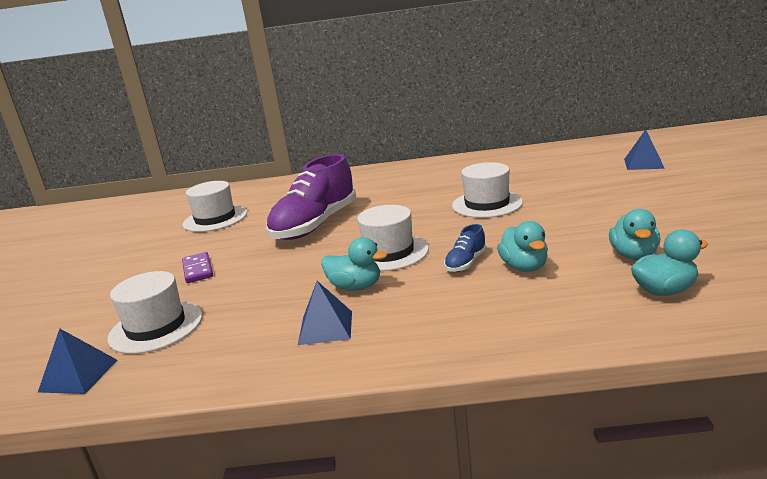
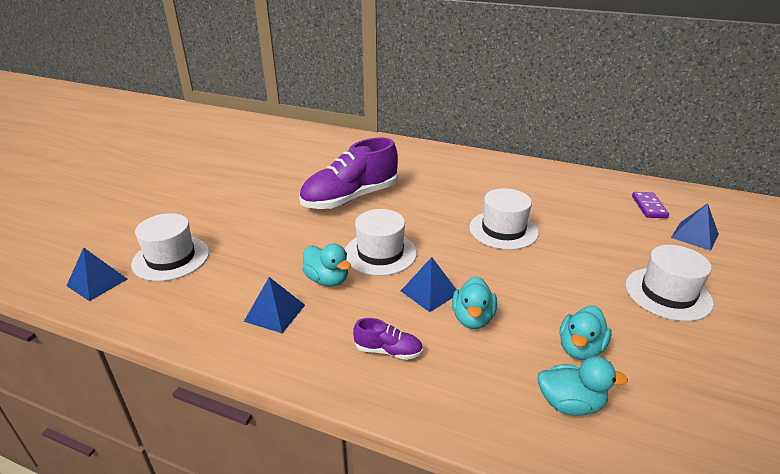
camera: 20 degrees right, 10 degrees up
(198, 270) = (236, 212): purple domino -> purple domino (649, 207)
(215, 219) = (286, 162): white hat -> white hat (668, 293)
(466, 263) = (430, 292): blue shoe -> blue pyramid
(471, 314) = (388, 351): none -> purple shoe

